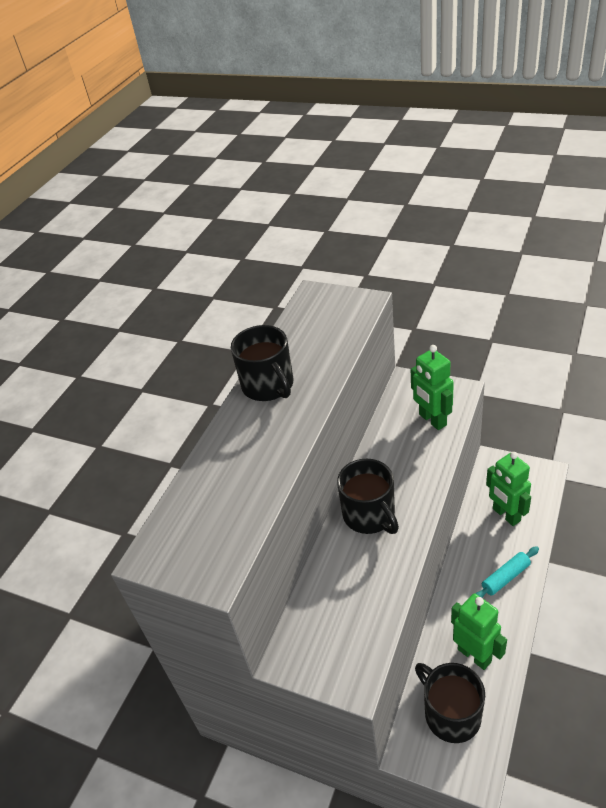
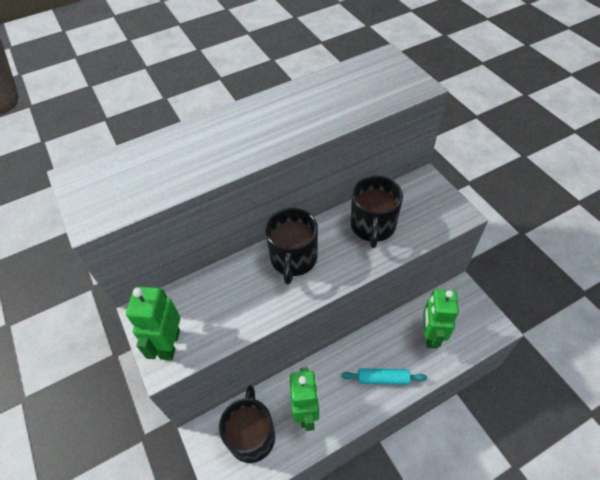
camera: 35 degrees right, 10 degrees up
(268, 385) = (274, 108): black mug -> black mug (373, 226)
(432, 420) = (413, 222): green robot -> green robot (169, 344)

